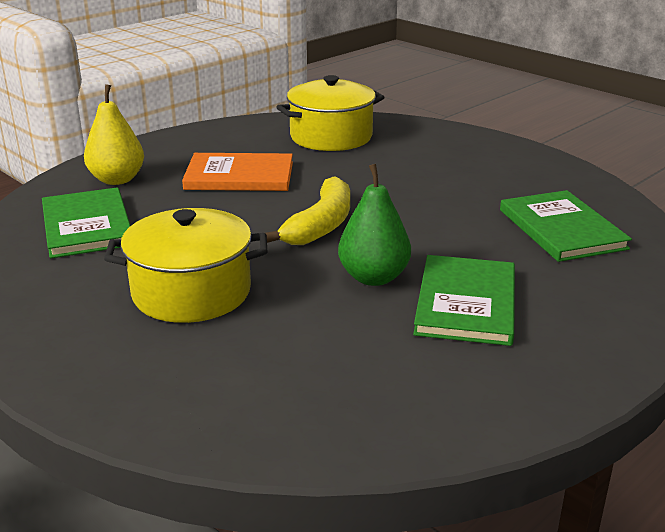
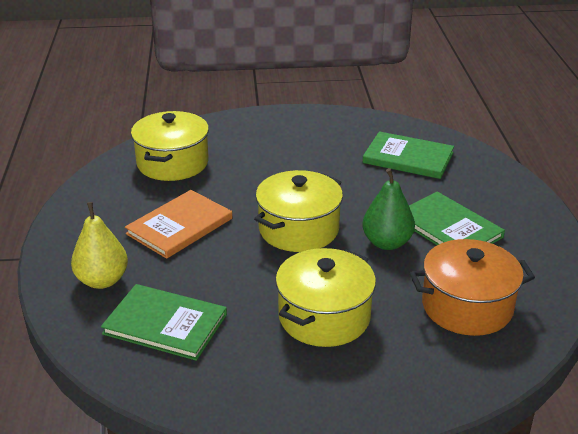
camera: 50 degrees left, 5 degrees up
(321, 225) = (298, 229): yellow banana -> yellow pot
(326, 371) = (467, 306): none -> orange pot

